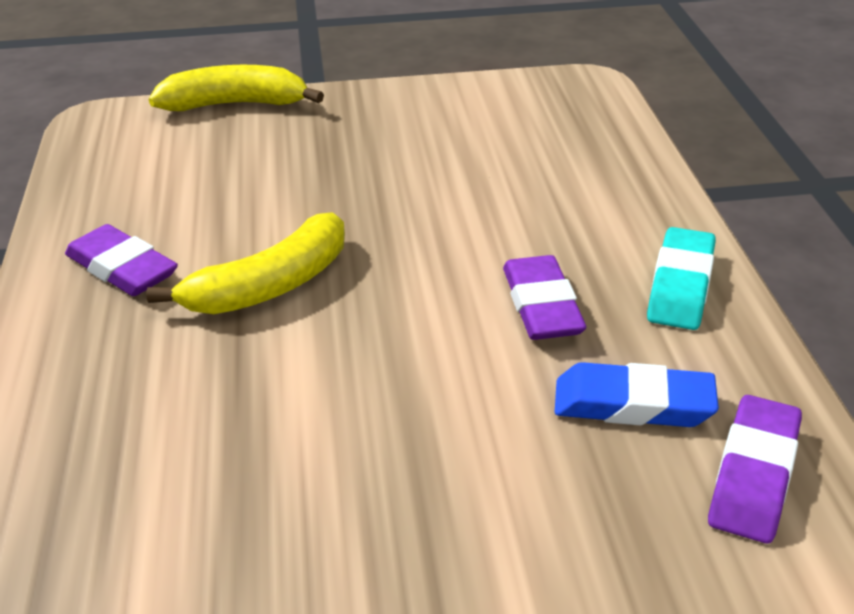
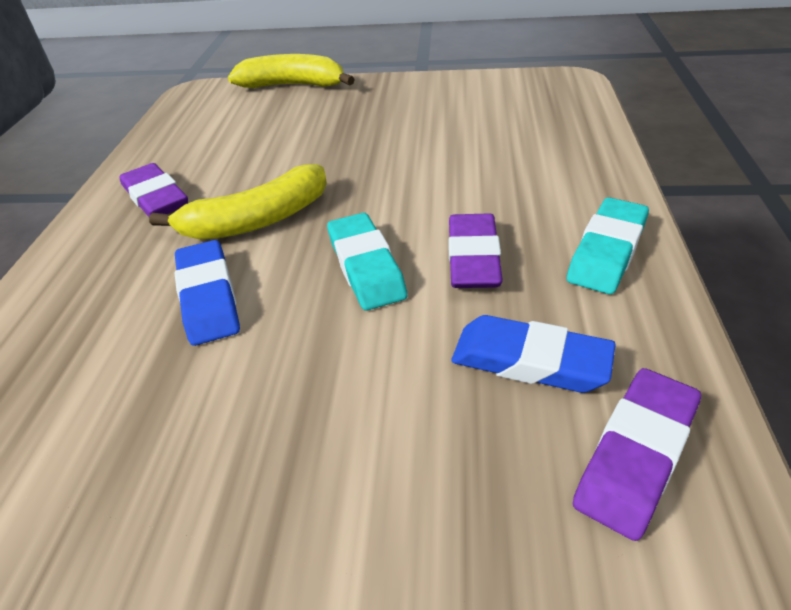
camera: 15 degrees right, 5 degrees up
(254, 380) = (208, 297): none -> blue eraser
(425, 327) = (366, 267): none -> turquoise eraser

